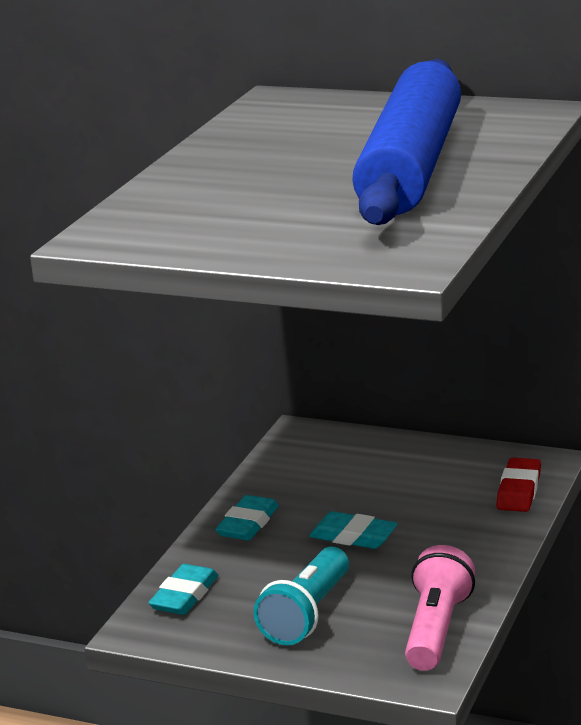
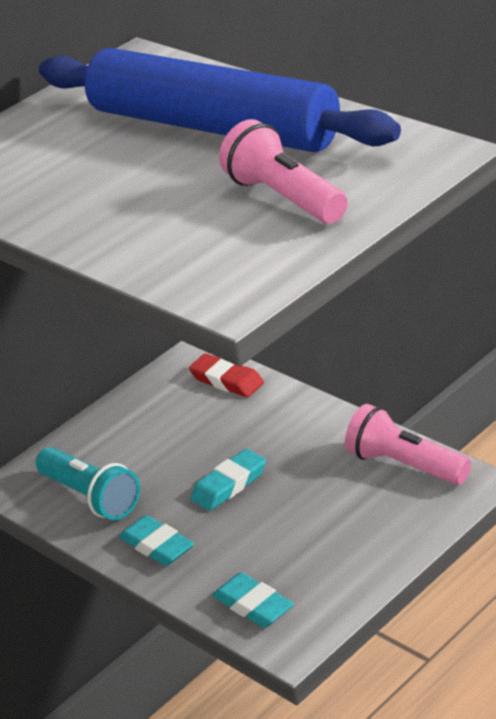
camera: 65 degrees left, 10 degrees up
(283, 221) = (286, 198): none -> pink flashlight
(307, 614) = (336, 533): turquoise flashlight -> turquoise flashlight (91, 497)

